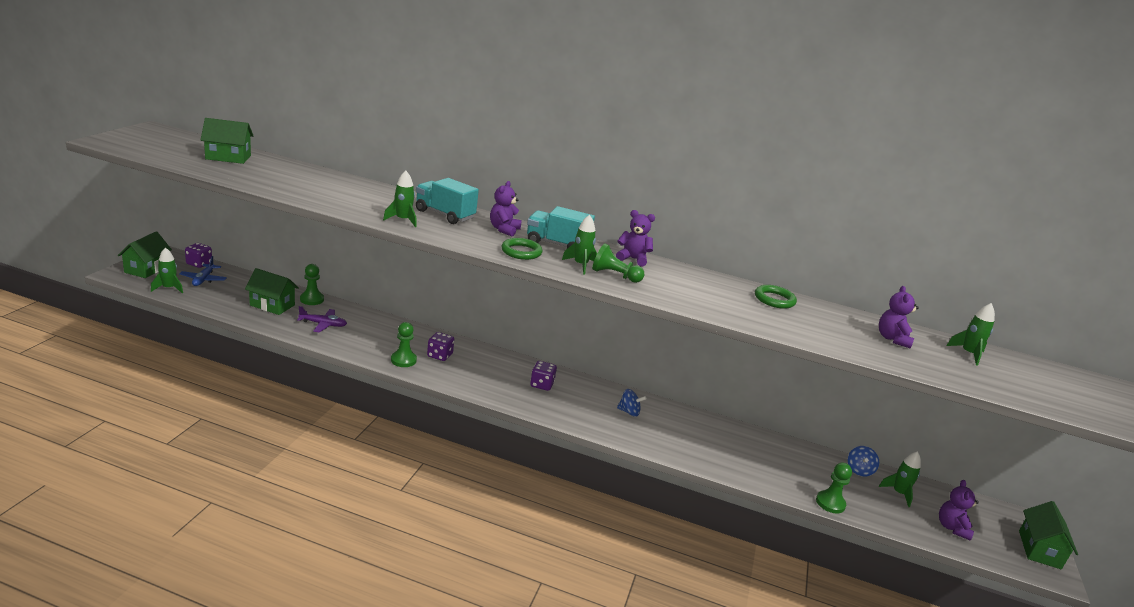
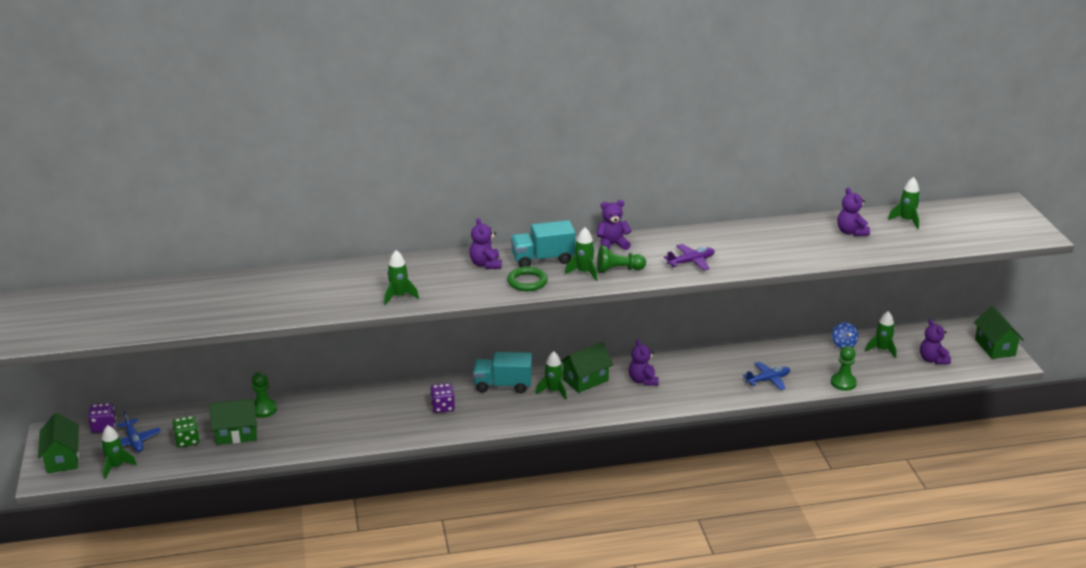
camera: 25 degrees left, 5 degrees up
(228, 157) = (151, 301): green house -> green house (585, 380)
(235, 294) = (187, 440): none -> green dice
(323, 324) = (308, 429): purple plane -> purple plane (691, 262)
(403, 360) = (419, 427): green pawn -> none
(444, 215) = (421, 272): turquoise truck -> turquoise truck (503, 385)
(542, 384) = (553, 391): purple dice -> green rocket
(629, 412) = (643, 380): blue spinning top -> purple teddy bear
(751, 465) = (768, 380): none -> blue plane
(774, 299) = (746, 234): green ring -> none

